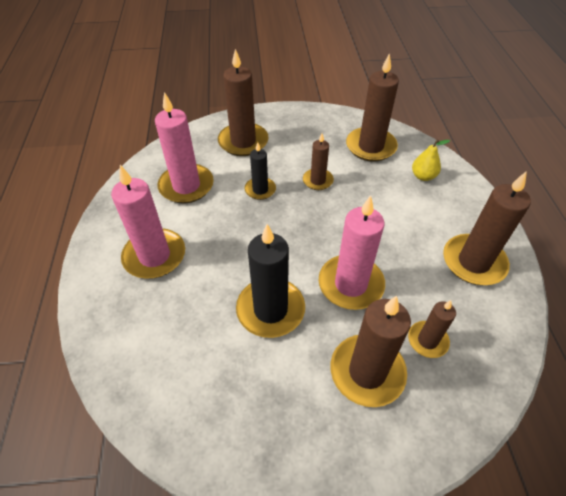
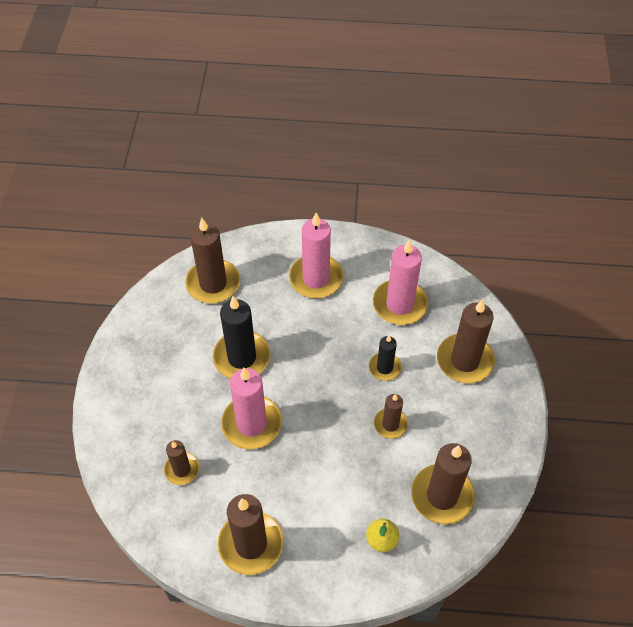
camera: 100 degrees right, 5 degrees up
(367, 372) = (169, 415): brown candle -> brown candle (213, 283)

